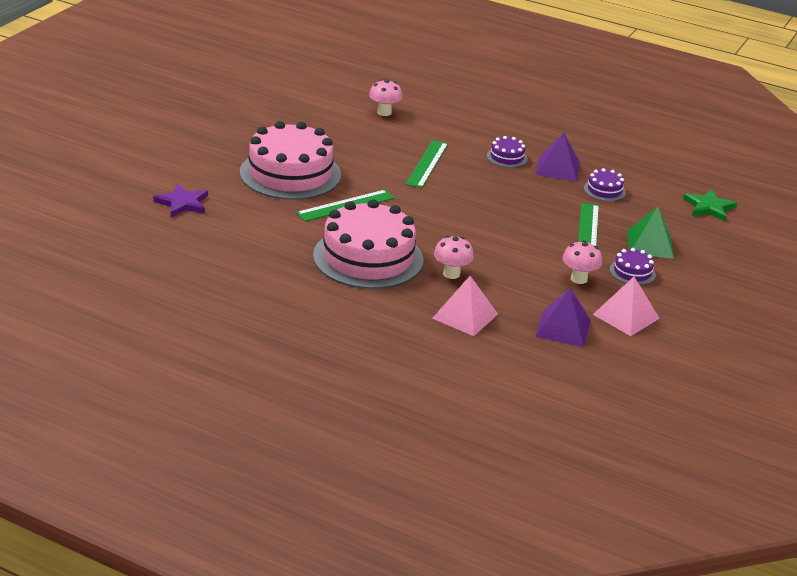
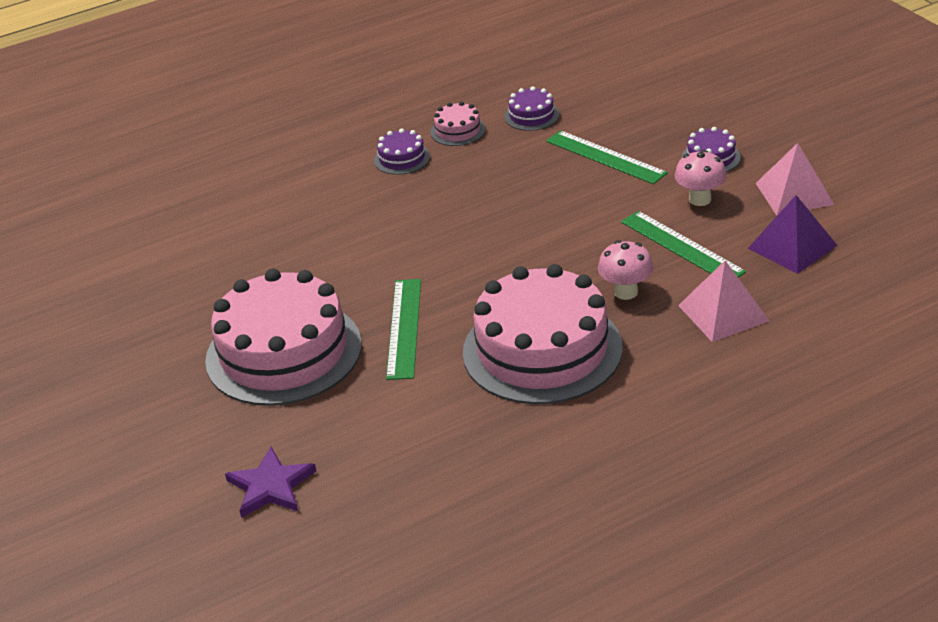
camera: 50 degrees left, 5 degrees up
(384, 112) = (207, 217): pink mushroom -> none
(427, 164) = (363, 225): green ruler -> green ruler (682, 246)
(558, 168) = (457, 131): purple pyramid -> pink cake
(650, 244) = (663, 125): green pyramid -> none
(709, 207) = (619, 61): green star -> none

